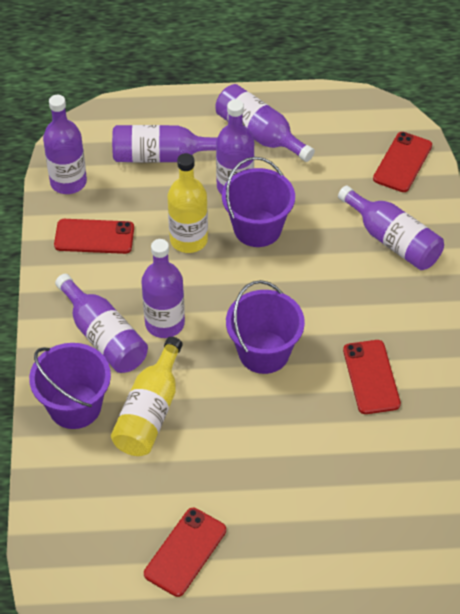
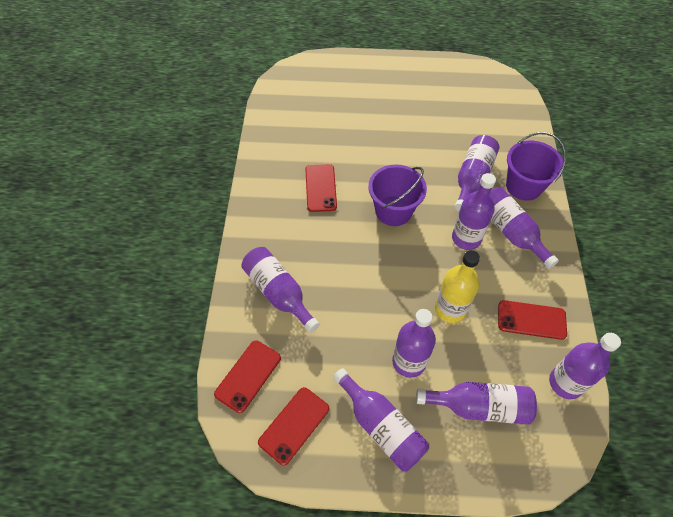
camera: 175 degrees left, 5 degrees up
(150, 412) = (472, 178): yellow bottle -> purple bottle
(185, 552) = (446, 104): red phone -> red phone (294, 425)
(257, 228) = (391, 315): purple bucket -> none

